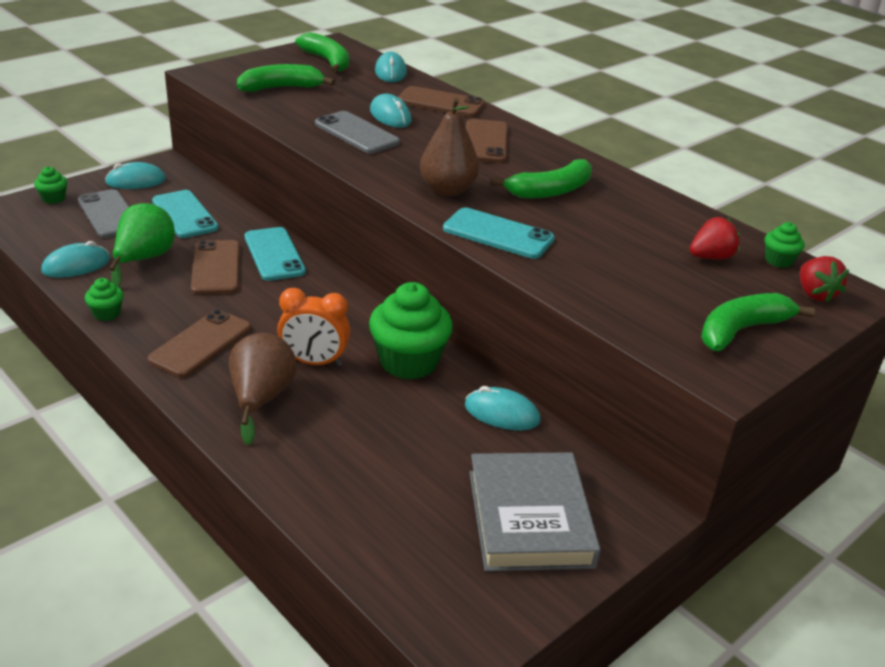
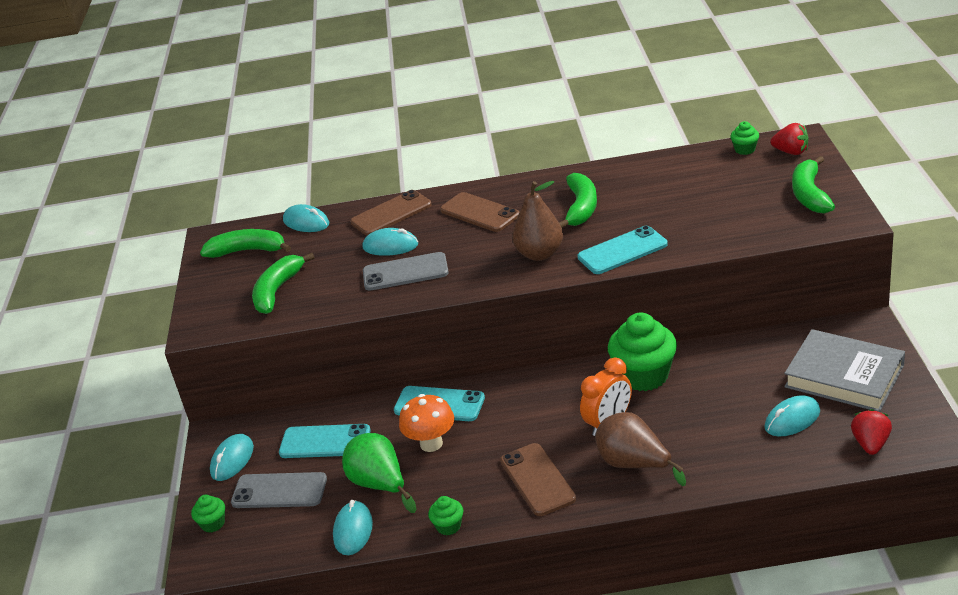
camera: 45 degrees left, 0 degrees up
(216, 268) = (431, 444): brown phone -> orange mushroom
(502, 414) = (734, 351): turquoise mouse -> turquoise mouse (792, 419)
(711, 257) = (721, 173): red strawberry -> red strawberry (870, 444)

